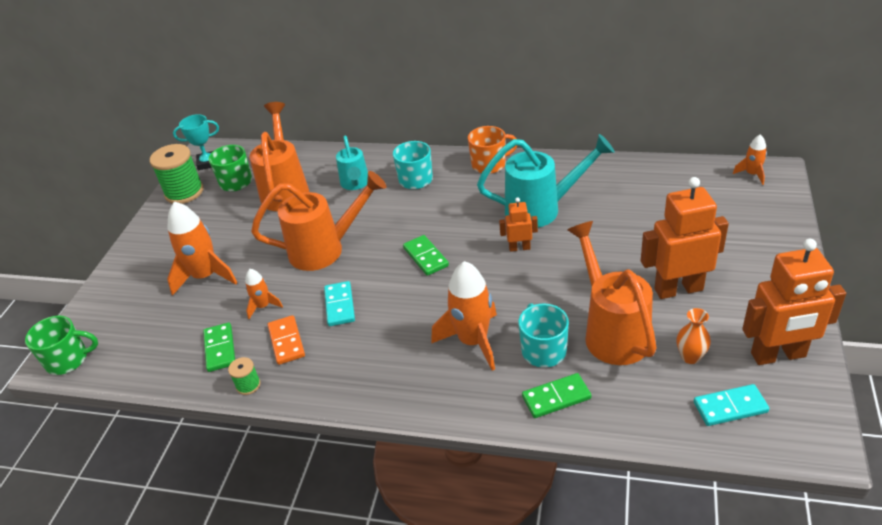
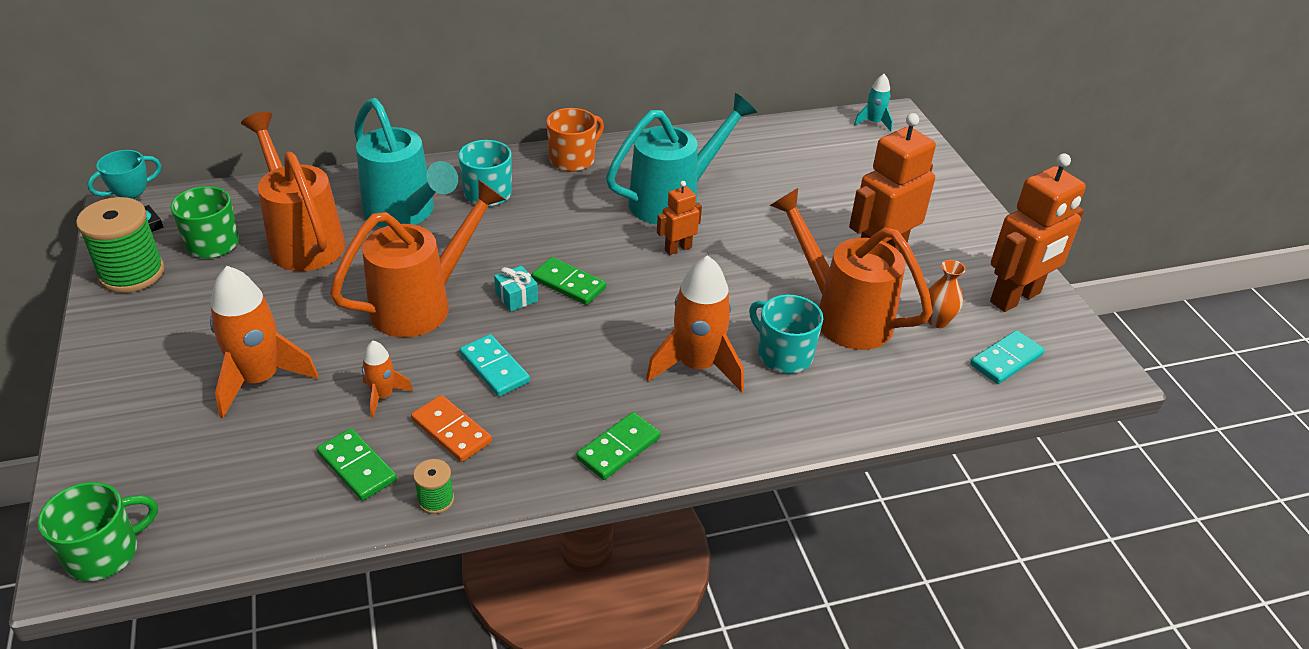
camera: 35 degrees left, 0 degrees up
(355, 184) = (406, 214): turquoise watering can -> turquoise watering can, size x1.64
(385, 259) = (516, 297): none -> turquoise gift
(556, 398) = (832, 400): green domino -> green domino (619, 448)
(752, 174) = (873, 122): orange rocket -> turquoise rocket

